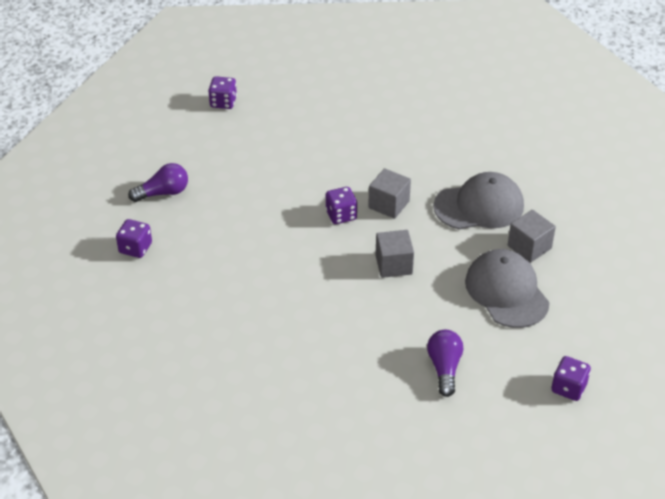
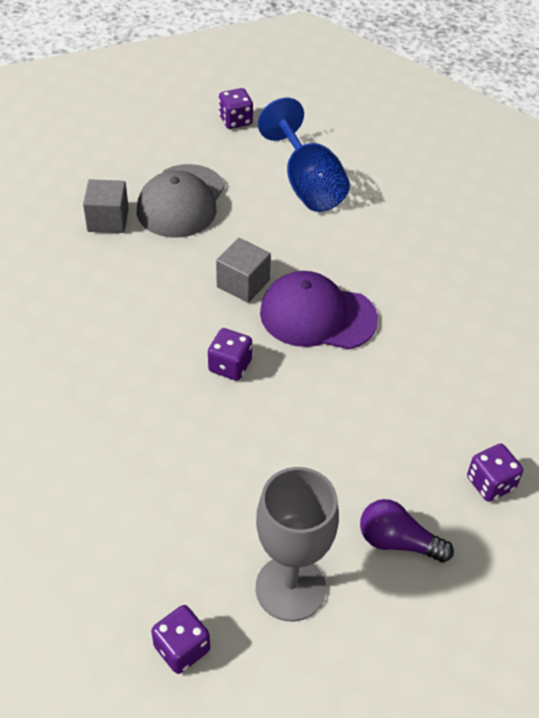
camera: 140 degrees left, 5 degrees up
(198, 146) = (290, 588): none -> grey goblet
(325, 275) = (317, 316): none -> purple cap
(389, 204) = (169, 343): grey cube -> none
(444, 368) = (307, 184): purple light bulb -> blue goblet
(479, 206) = (91, 282): grey cap -> none

